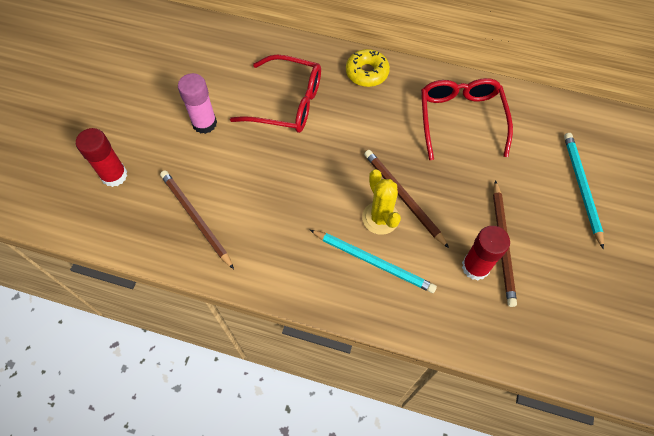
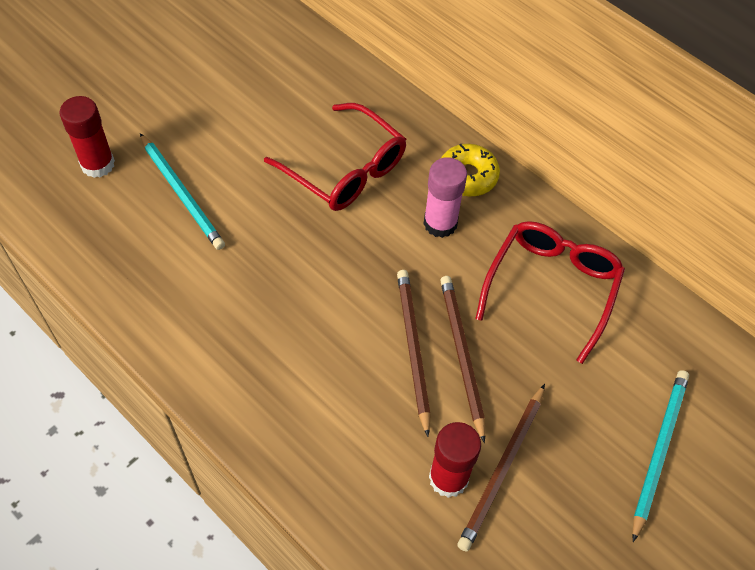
camera: 25 degrees right, 5 degrees down
(195, 218) = (154, 255): brown pencil -> brown pencil (461, 354)
(204, 123) = (233, 150): pink glue stick -> pink glue stick (440, 223)
(373, 262) = (326, 407): turquoise pencil -> turquoise pencil (182, 194)
(380, 218) = (368, 359): yellow cactus -> none

